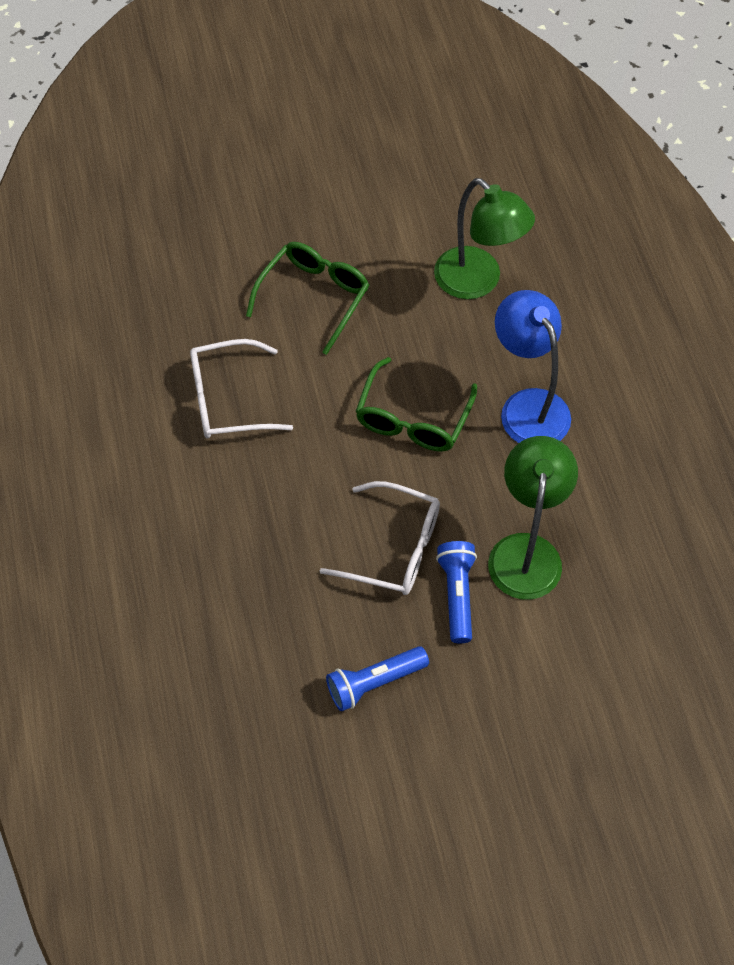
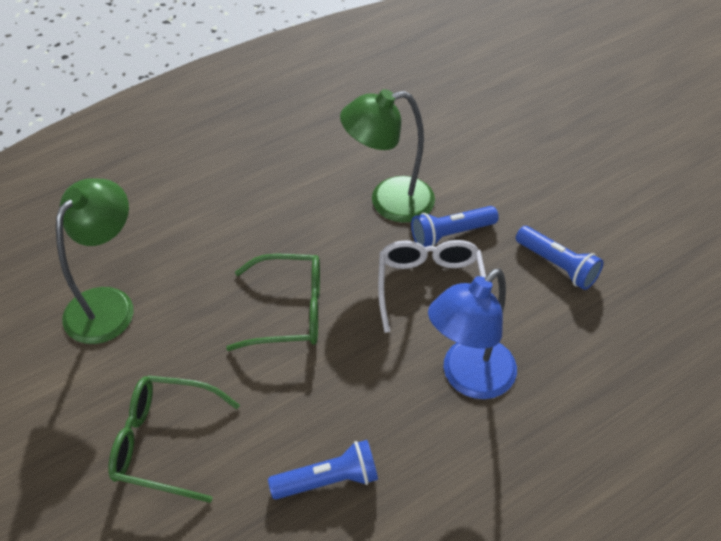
camera: 110 degrees left, 10 degrees down
(228, 400) = (328, 480): white glasses -> blue flashlight
(528, 406) = (244, 233): blue lamp -> blue lamp (469, 378)

